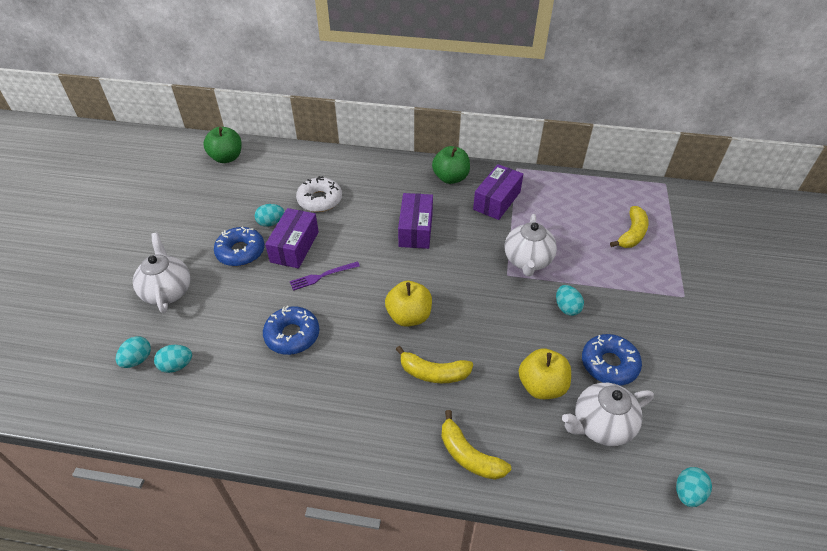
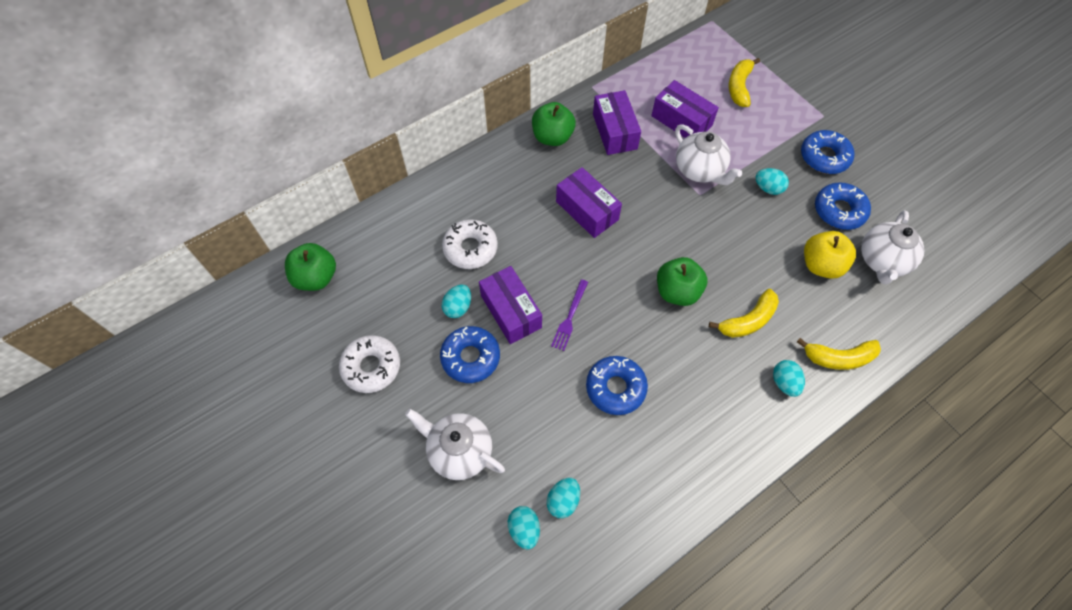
camera: 45 degrees left, 15 degrees up
(190, 216) = (371, 367): none -> white donut
(409, 316) = (677, 291): yellow apple -> green apple
(555, 225) = (681, 121): none -> purple box
(631, 234) = (739, 87): yellow banana -> yellow banana turned 150 degrees counterclockwise
(645, 322) = (824, 157): none -> blue donut
(687, 493) = (967, 262): turquoise egg -> turquoise egg (784, 383)

